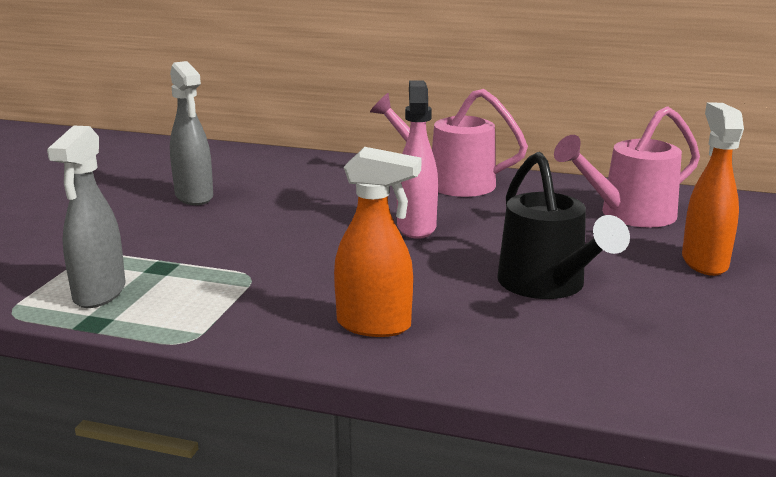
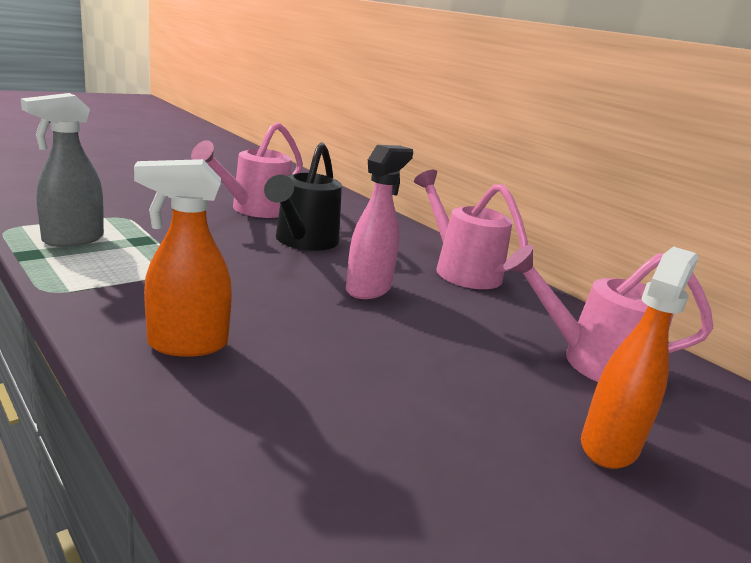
camera: 30 degrees right, 0 degrees up
(194, 197) = (254, 210): grey spray bottle -> pink watering can
(375, 325) = (186, 345): orange spray bottle -> orange spray bottle turned 120 degrees clockwise
(547, 285) = (394, 386): black watering can -> black watering can (303, 242)

